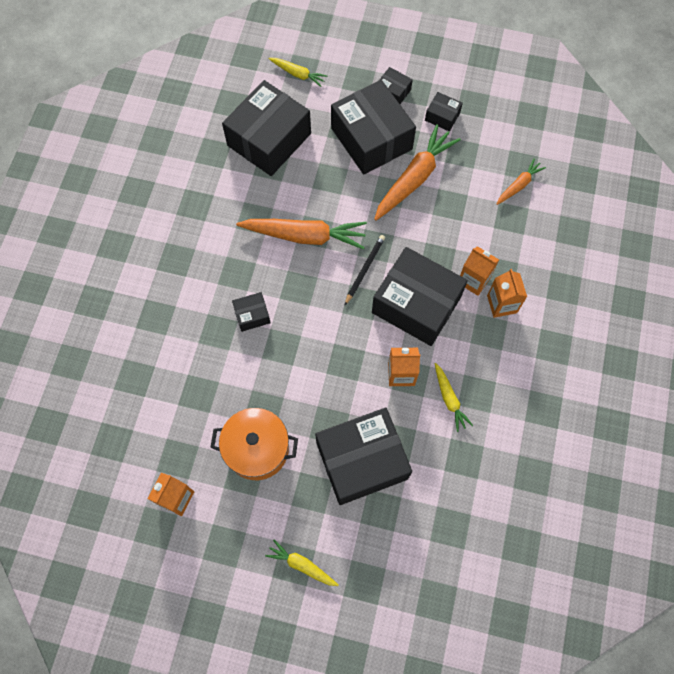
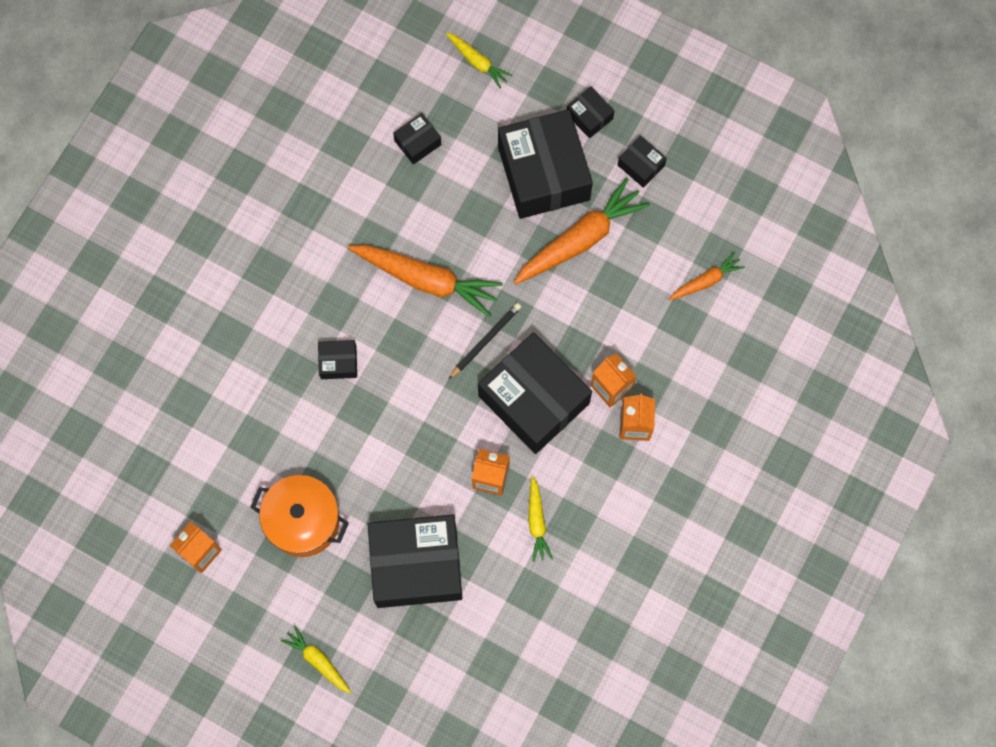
camera: 15 degrees right, 5 degrees up
(269, 139) = (417, 142): black box -> black box, size x0.44

